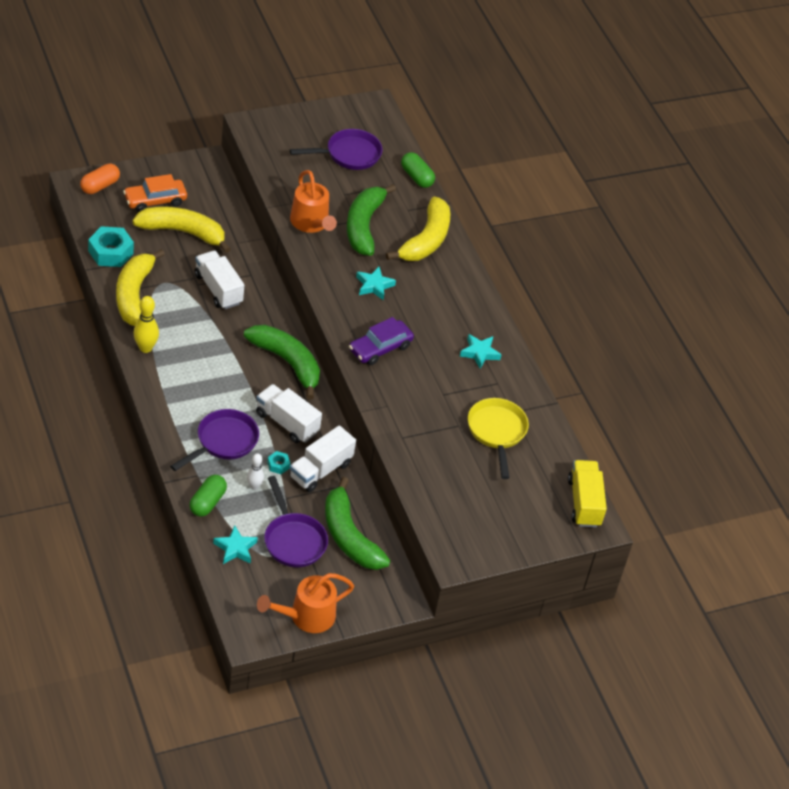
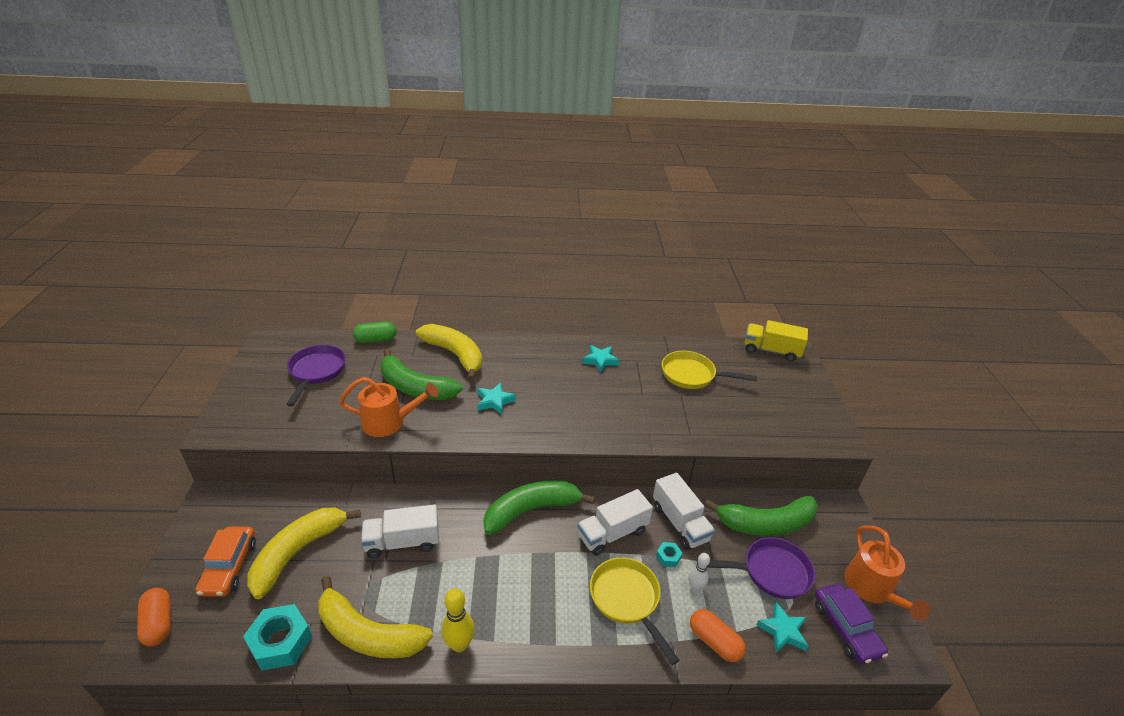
camera: 65 degrees left, 10 degrees down
(207, 502) = (714, 642): green capsule -> orange capsule
(223, 442) = (627, 600): purple pan -> yellow pan
(380, 348) = (575, 418): purple car -> purple car (846, 628)

